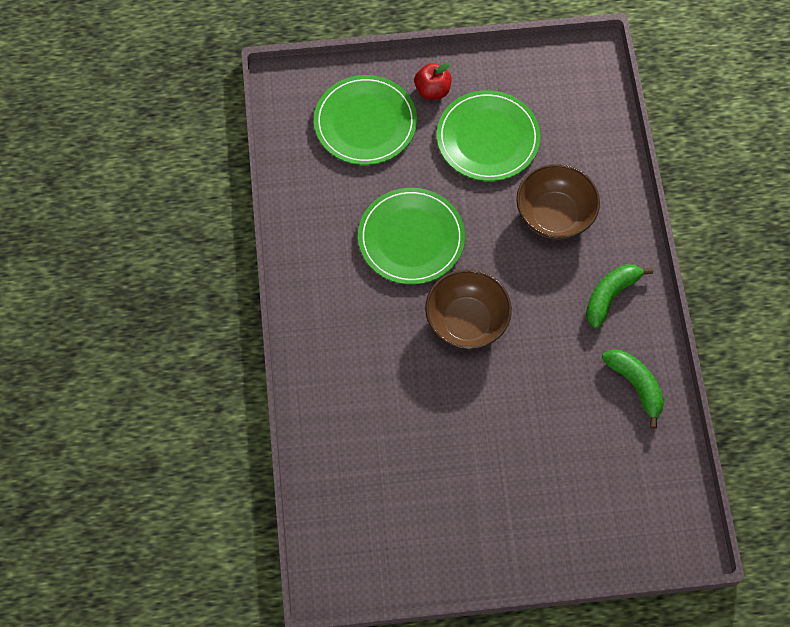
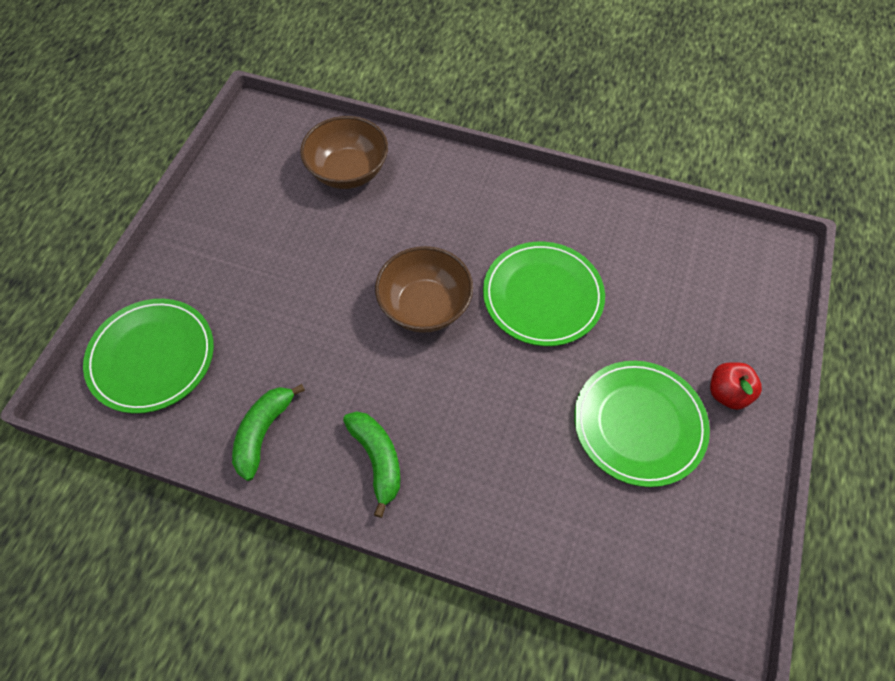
camera: 115 degrees right, 5 degrees down
(365, 122) = (704, 309): green plate -> green plate (152, 357)
(554, 215) = (506, 449): brown bowl -> brown bowl (348, 171)
(635, 385) = (263, 432): green banana -> green banana turned 120 degrees clockwise

